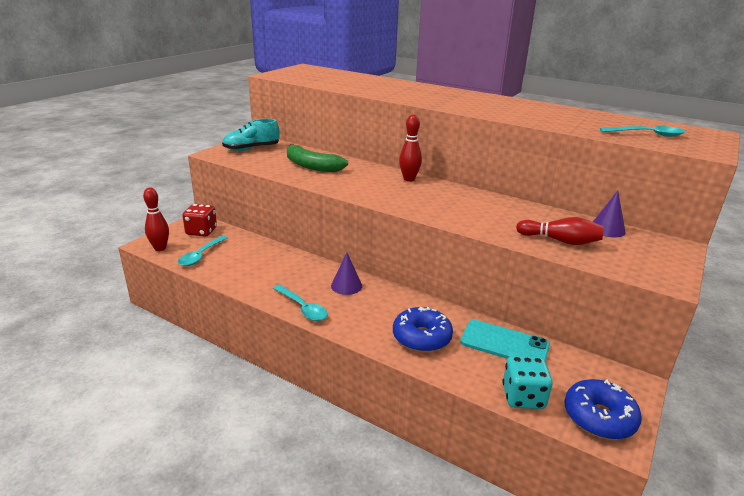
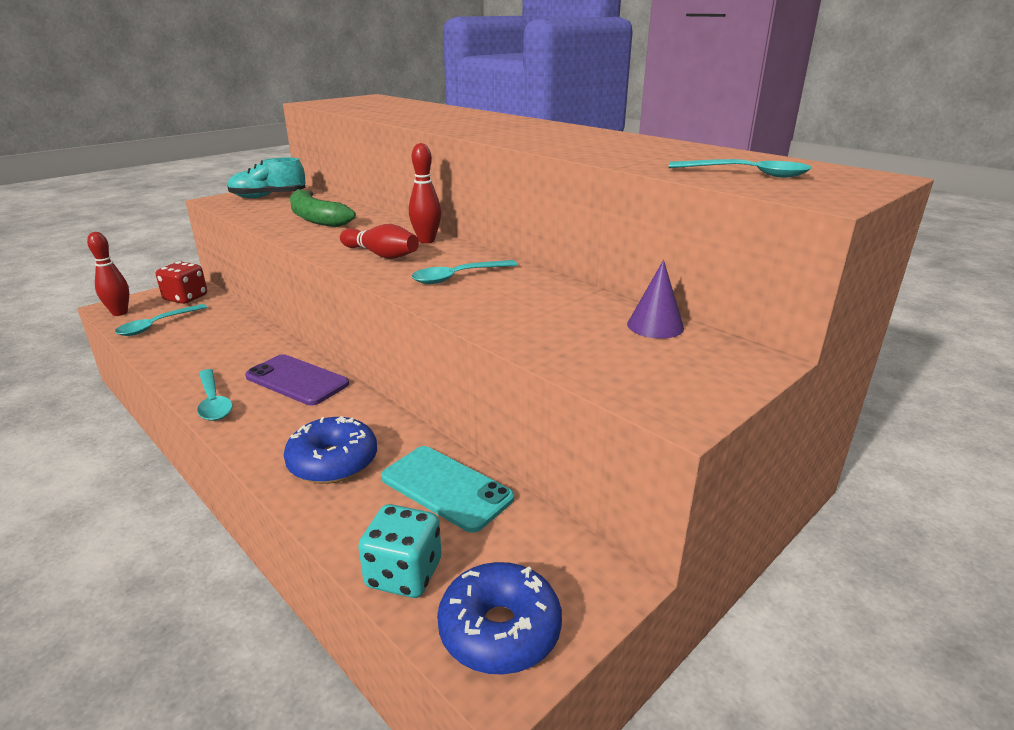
camera: 15 degrees right, 0 degrees up
(346, 286) = (297, 380): purple cone -> purple phone
(460, 205) = (458, 277): none -> turquoise spoon
(560, 241) = (557, 335): red bowling pin -> red bowling pin (381, 255)

